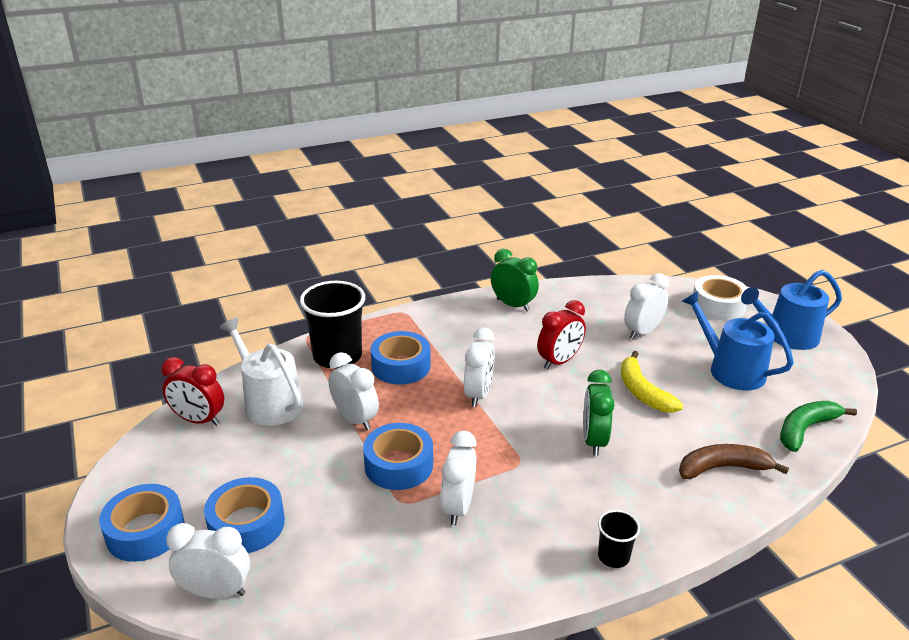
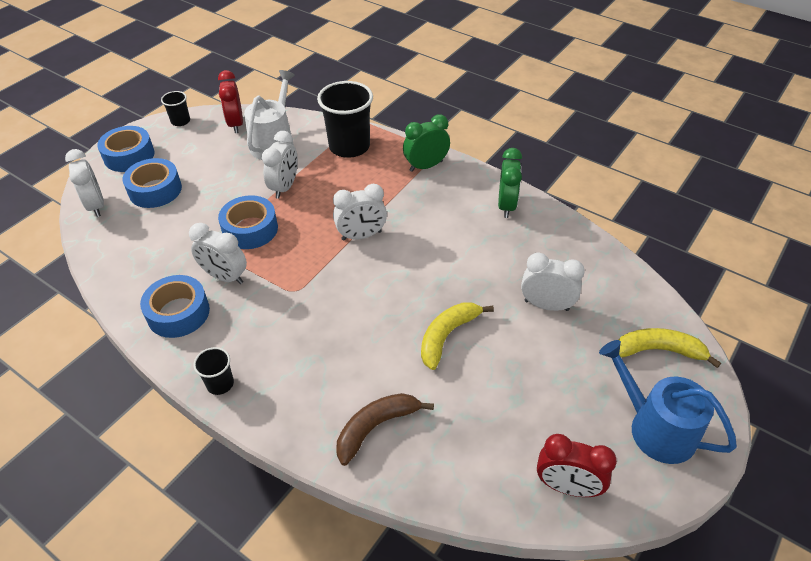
camera: 60 degrees right, 15 degrees up
(132, 464) = (180, 121): none -> black cup
(401, 366) = (363, 181): blue tape -> blue tape (178, 313)
(458, 507) = (225, 277): white clock -> white clock turned 135 degrees counterclockwise
(559, 361) = (446, 265): red clock -> red clock (567, 486)
(593, 440) = (352, 325): green clock -> green clock (426, 166)
(718, 305) = (658, 350): white tape -> yellow banana
(722, 468) = (375, 427): brown banana -> brown banana turned 90 degrees counterclockwise
(730, 370) = (541, 393): blue watering can -> none
(805, 429) = (486, 483): green banana -> none

